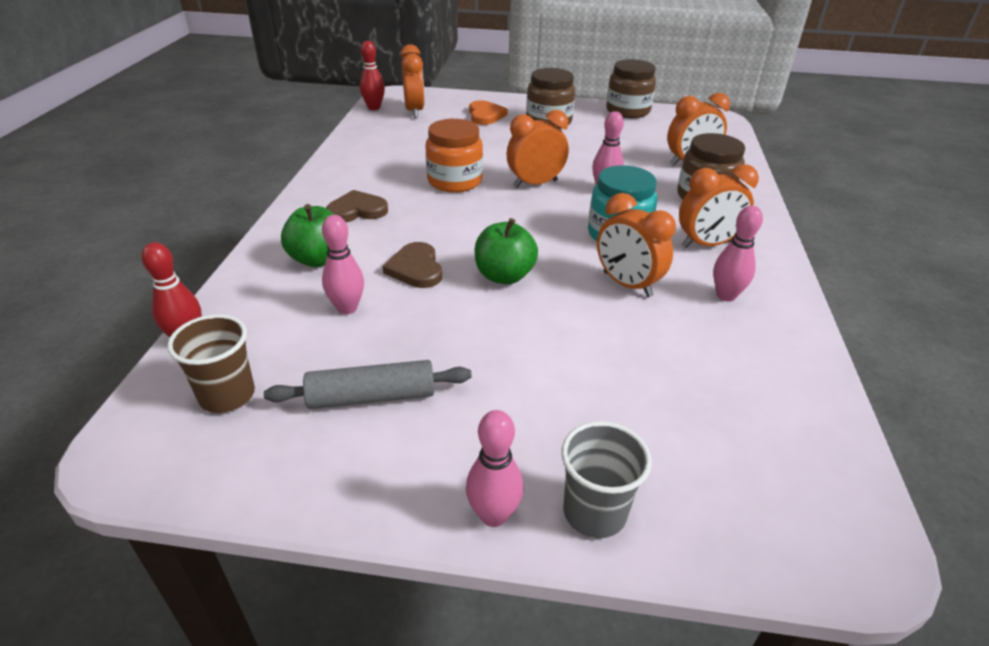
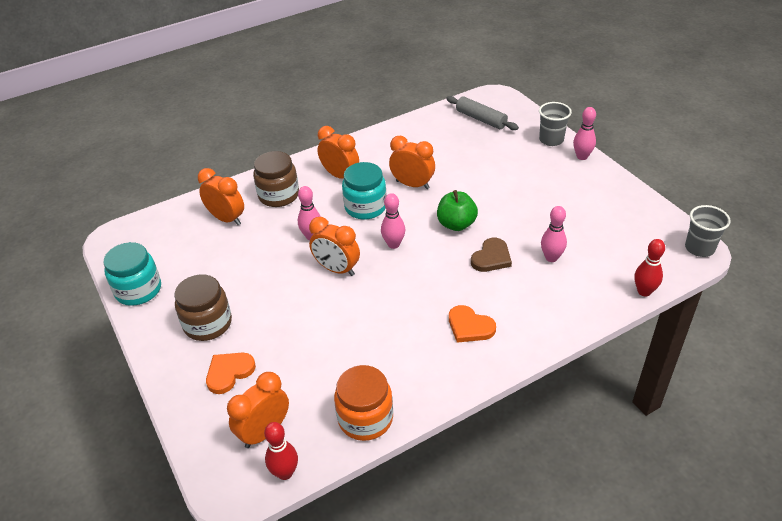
camera: 125 degrees left, 5 degrees up
(123, 460) = (699, 248): none -> grey cup
(227, 395) = (642, 249): brown cup -> none
(318, 259) = (534, 301): green apple -> none
(357, 210) = (469, 326): brown heart -> orange heart
(372, 396) = (583, 211): grey rolling pin -> grey rolling pin (481, 119)
(454, 181) = (376, 308): orange jar -> orange jar (365, 418)
(627, 111) = (138, 290): brown jar -> turquoise jar
(627, 284) = (412, 184): orange clock -> orange clock turned 75 degrees counterclockwise
(726, 296) = (385, 155): pink bowling pin -> pink bowling pin (393, 244)

